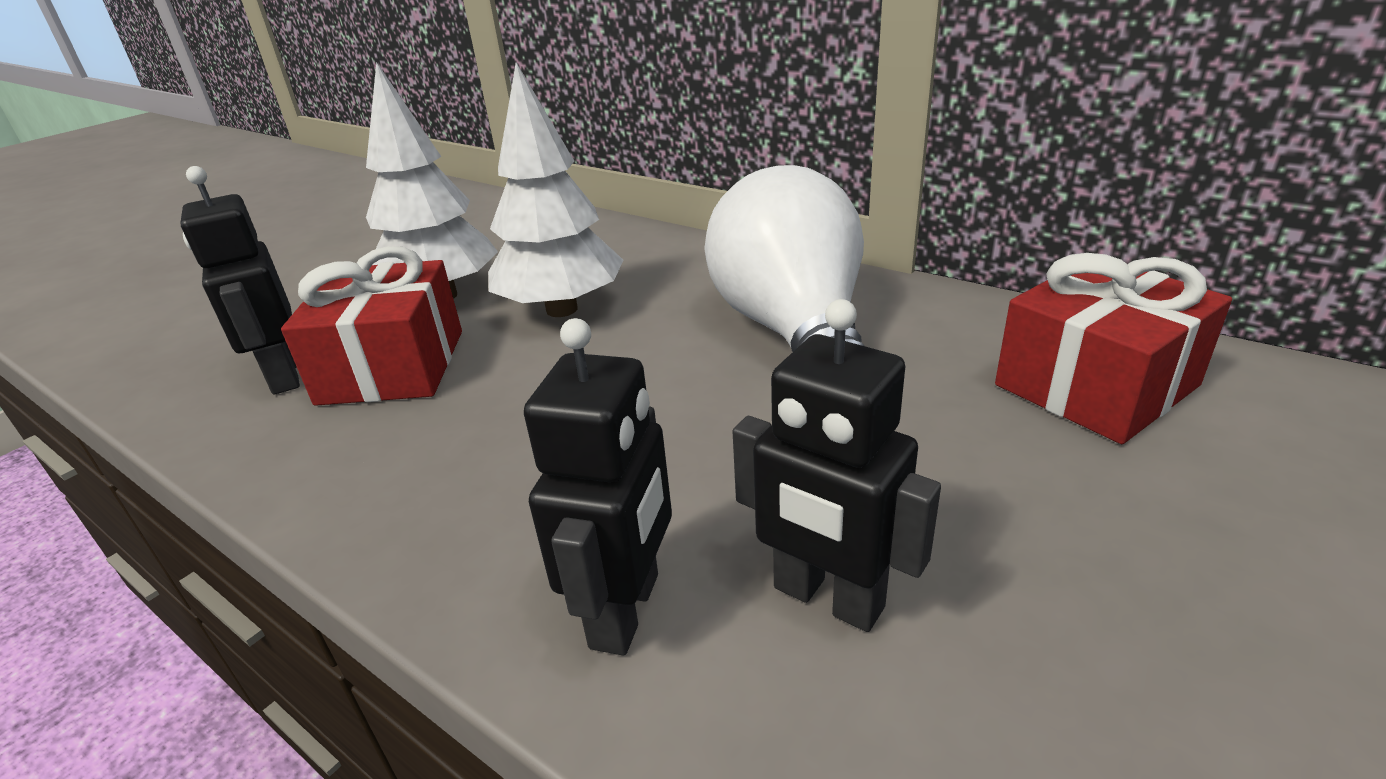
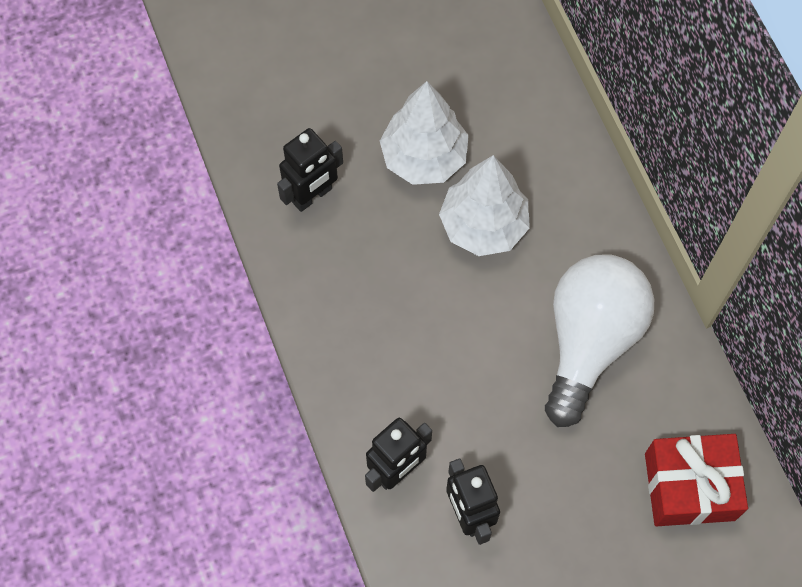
camera: 30 degrees right, 35 degrees up
(283, 376) = (312, 196): black robot -> black robot turned 135 degrees counterclockwise
(392, 366) = (370, 225): red gift -> none

